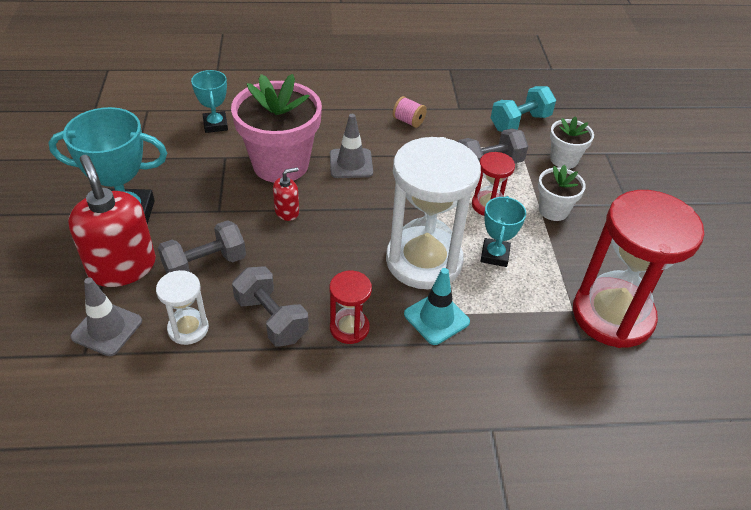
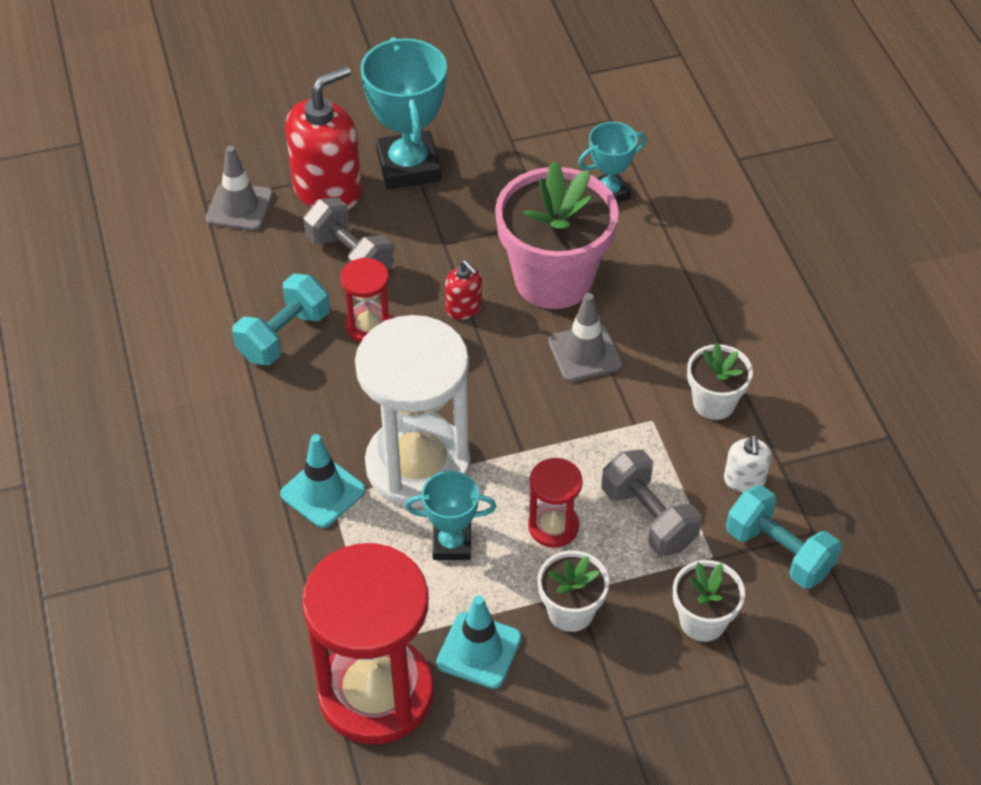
camera: 80 degrees right, 5 degrees up
(188, 328) = (254, 270): white hourglass -> none
(271, 319) = (284, 336): grey dumbbell -> turquoise dumbbell
(349, 328) = (287, 409): red hourglass -> red hourglass (369, 326)
(408, 121) = (714, 403): pink spool -> white flower pot
(468, 123) = (744, 480): none -> white soap dispenser
(580, 257) = (479, 650): none -> turquoise traffic cone

